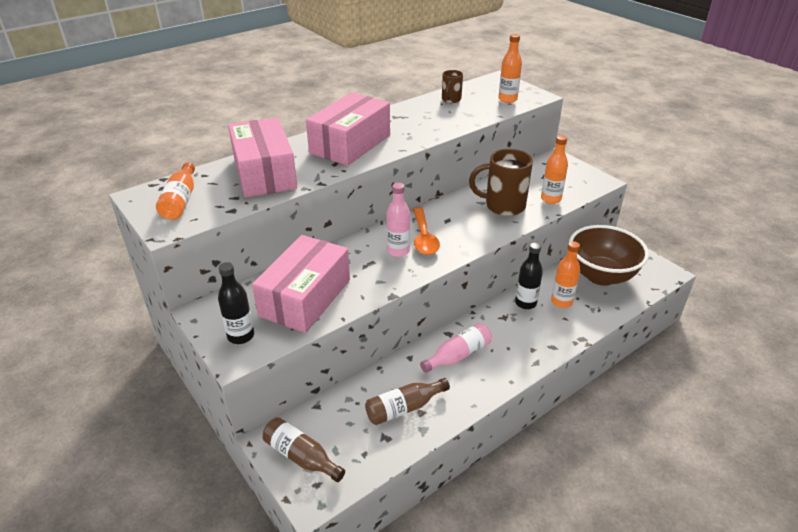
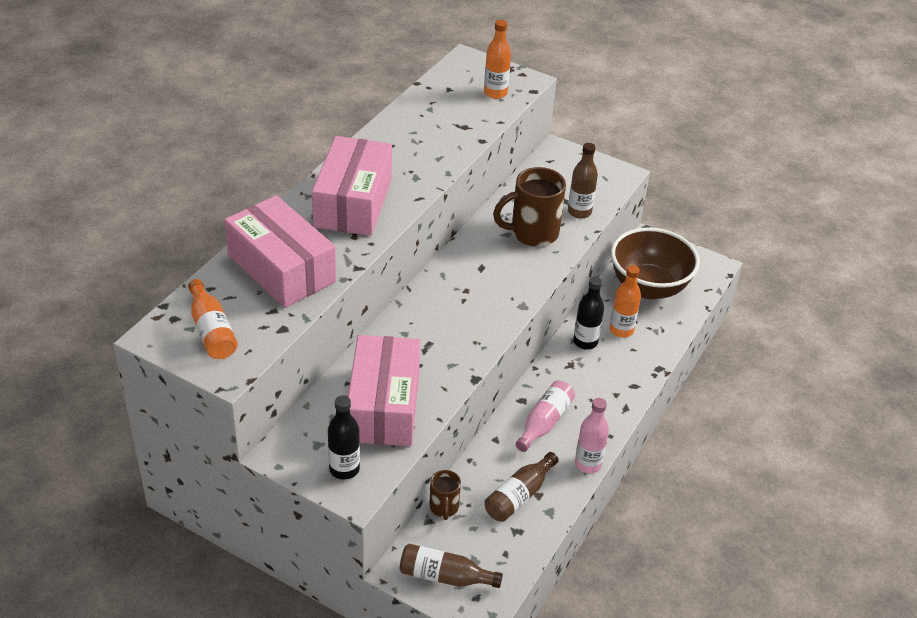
camera: 25 degrees left, 5 degrees up
(398, 251) = (449, 322): pink bottle -> pink bottle (588, 464)
(424, 238) = (468, 298): orange spoon -> none
(451, 99) = (429, 106): brown mug -> brown mug (444, 507)
(550, 199) = (579, 212): orange bottle -> brown bottle

